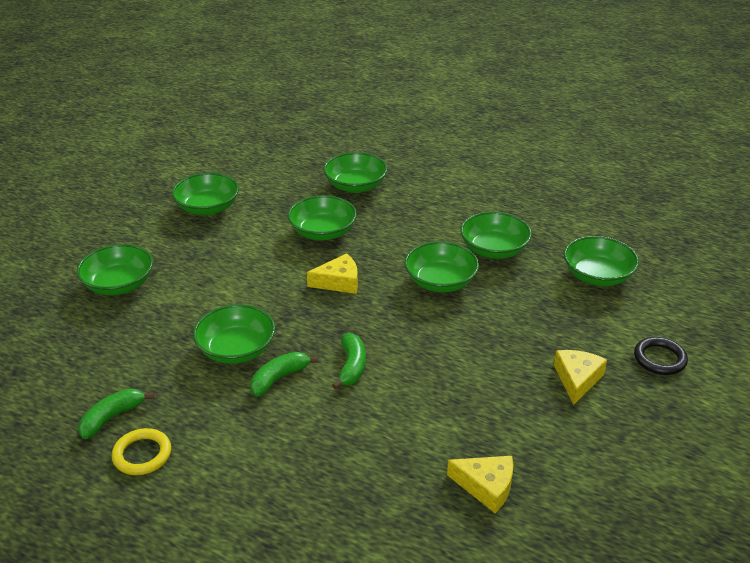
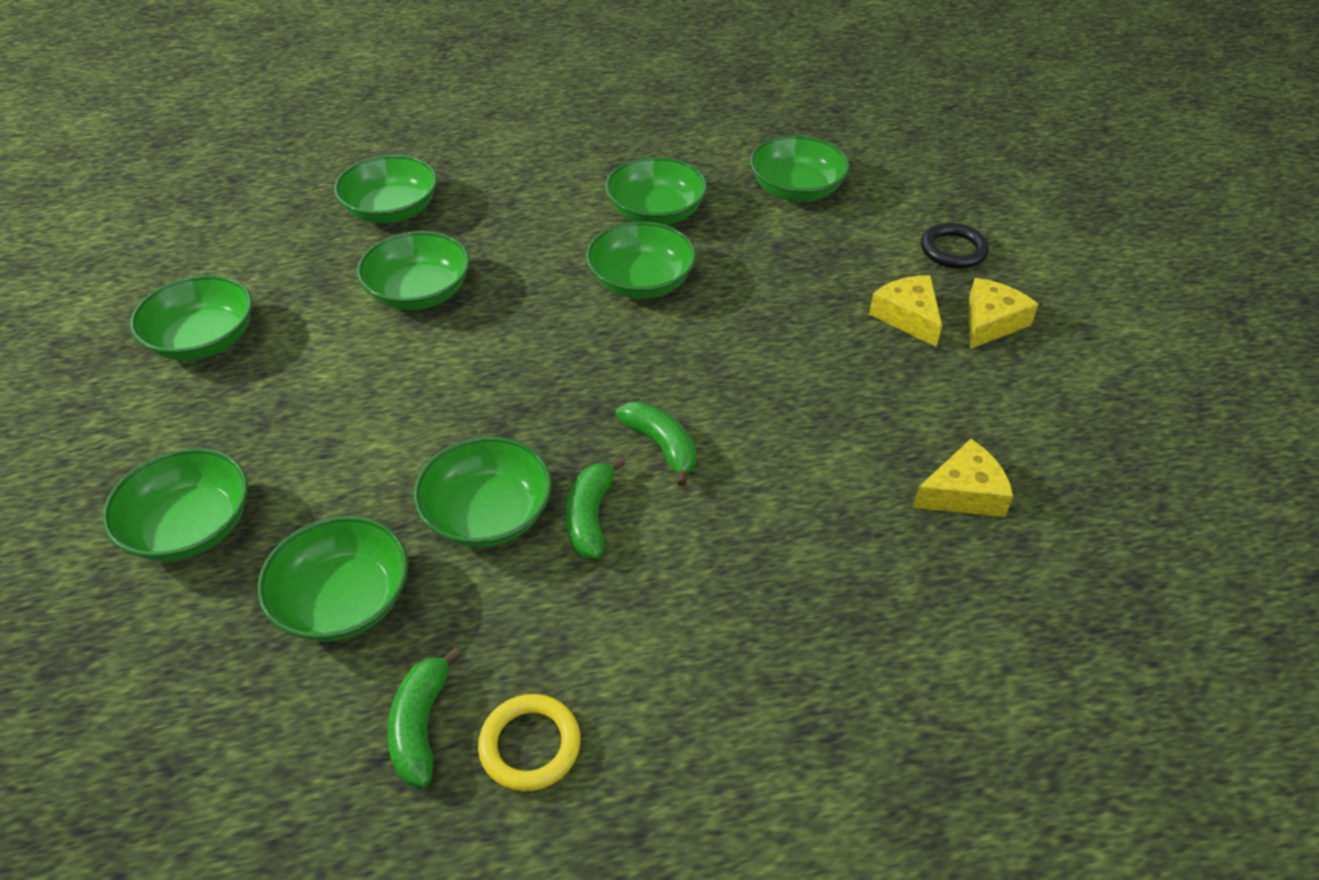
camera: 40 degrees left, 10 degrees up
(140, 349) = (344, 600): none -> green bowl
(339, 282) = (518, 347): yellow cheese -> yellow cheese (991, 322)

